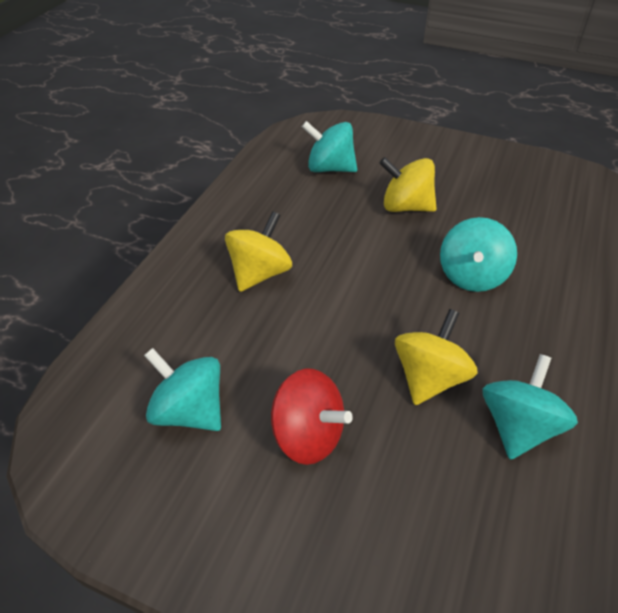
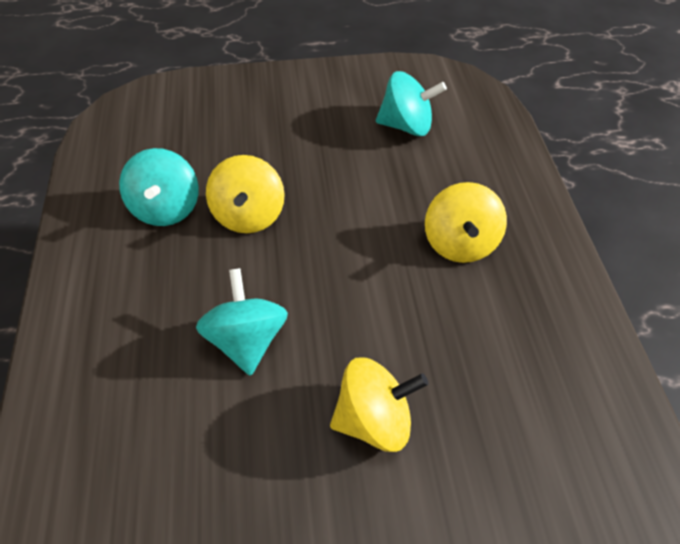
camera: 150 degrees right, 5 degrees up
(308, 435) = (317, 144): red spinning top -> none
(330, 168) = (526, 449): turquoise spinning top -> none

